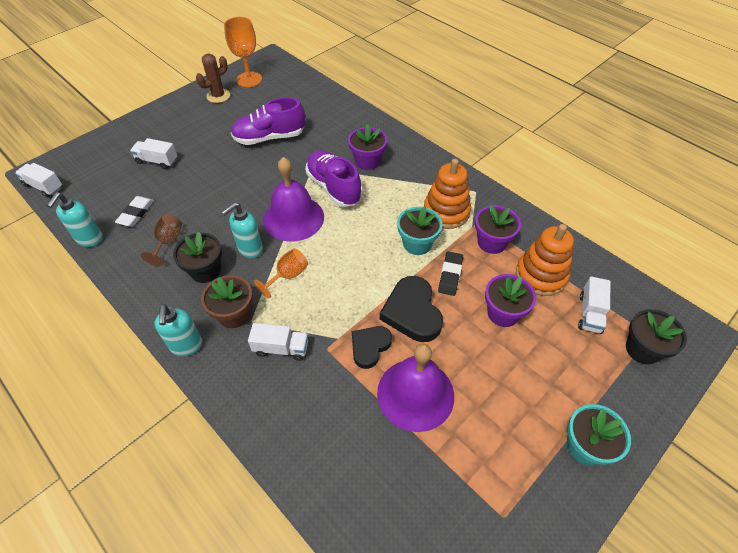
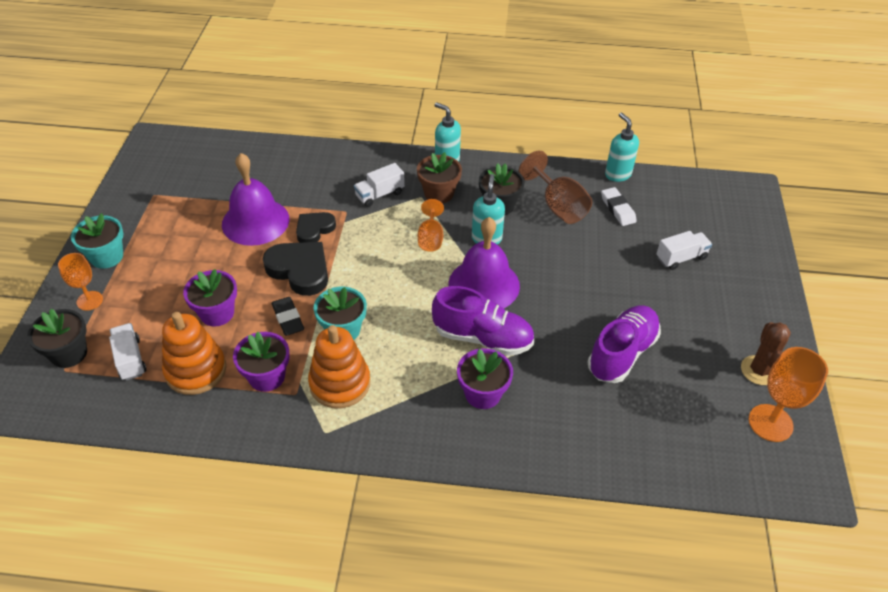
camera: 140 degrees right, 5 degrees down
(44, 186) = (724, 183): white truck -> none
(168, 242) = (558, 206): brown goblet -> brown goblet, size x1.55
(369, 347) = (314, 229): black heart -> black heart turned 135 degrees counterclockwise
(614, 397) = (89, 301): none -> orange goblet

